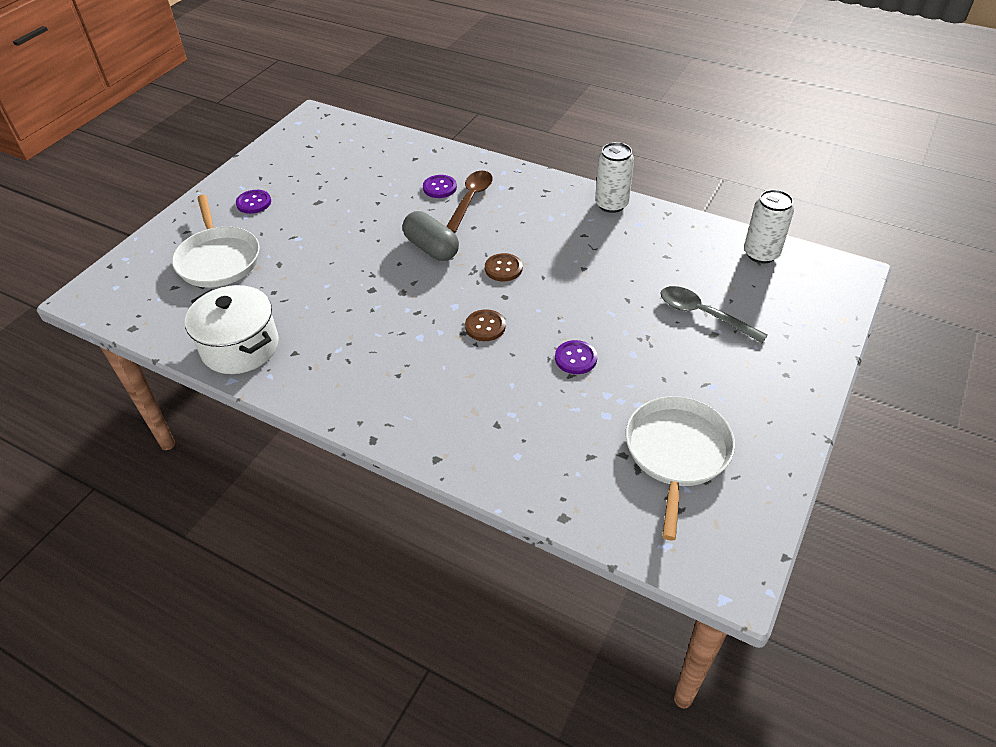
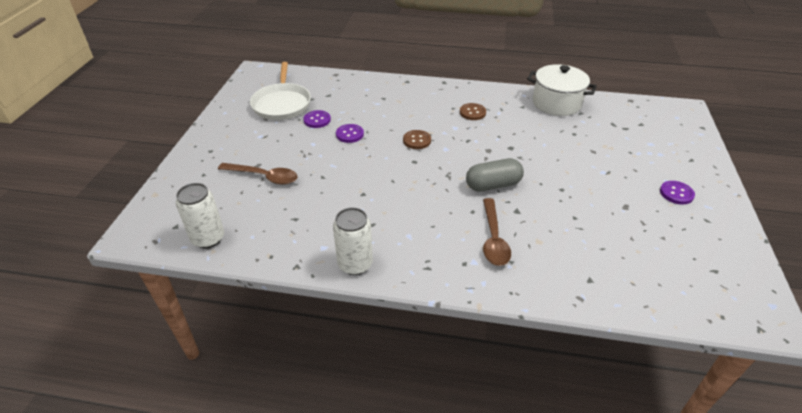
camera: 160 degrees right, 5 degrees down
(218, 259) = (638, 145): white pan -> none
(431, 248) = (493, 185): grey capsule -> grey capsule turned 45 degrees counterclockwise
(439, 188) = (533, 246): purple button -> purple button (317, 120)
(503, 268) = (426, 180): brown button -> brown button (472, 112)
(703, 314) = (264, 177): grey spoon -> brown spoon

